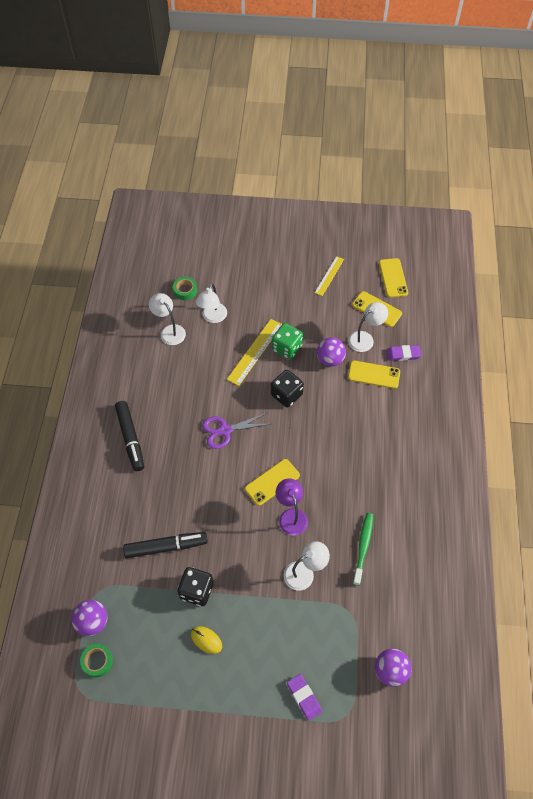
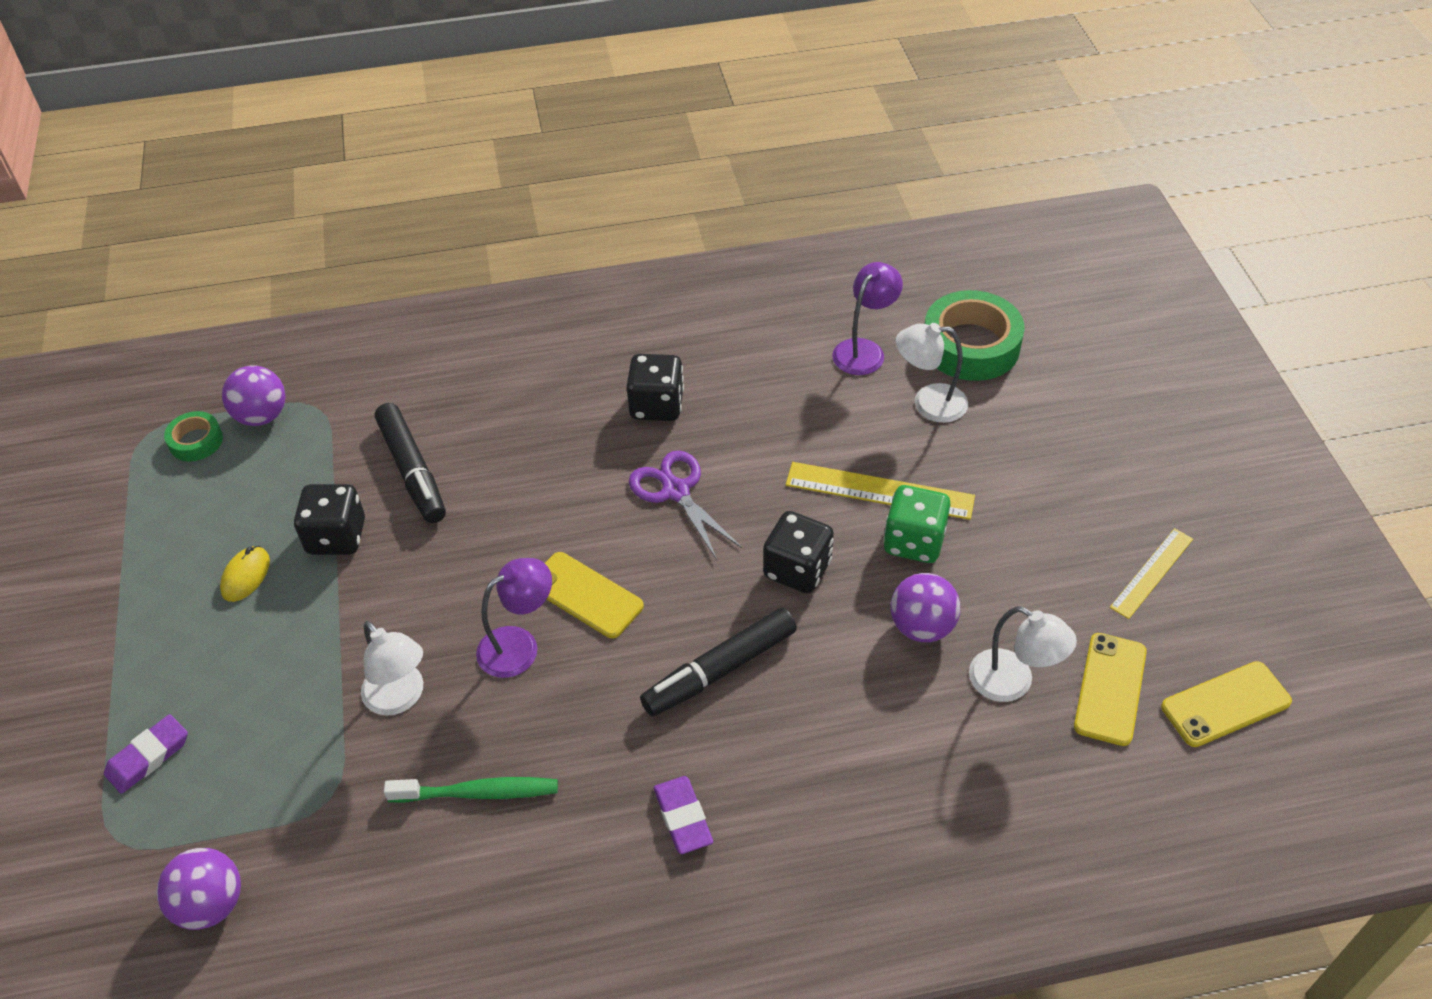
camera: 75 degrees right, 10 degrees down
(130, 438) = (612, 363): black marker -> black marker (719, 670)
(168, 425) = (656, 405): none -> black dice
(169, 331) = (864, 350): white lamp -> purple lamp
(185, 290) = (971, 345): green tape -> green tape, size x1.93
(329, 276) = (1152, 573): yellow ruler -> yellow ruler turned 60 degrees counterclockwise
(374, 375) = (920, 722): yellow phone -> none
(403, 354) = (1007, 772): purple eraser -> purple eraser (683, 817)

